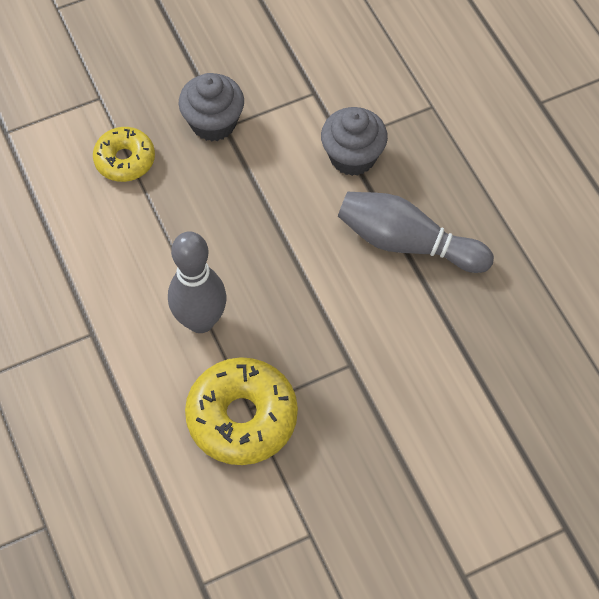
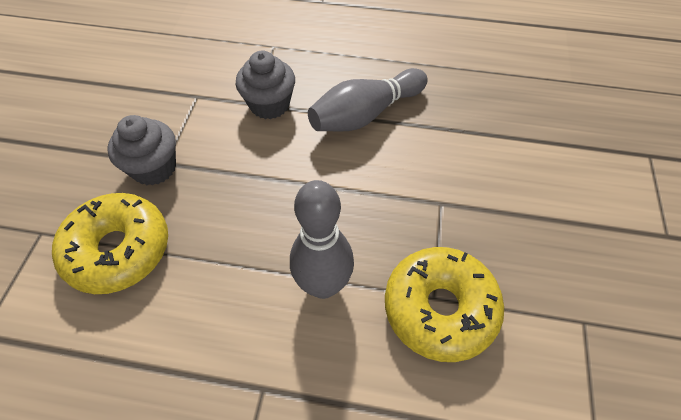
camera: 55 degrees left, 5 degrees down
(125, 160) = (118, 250): yellow donut -> yellow donut, size x1.63

